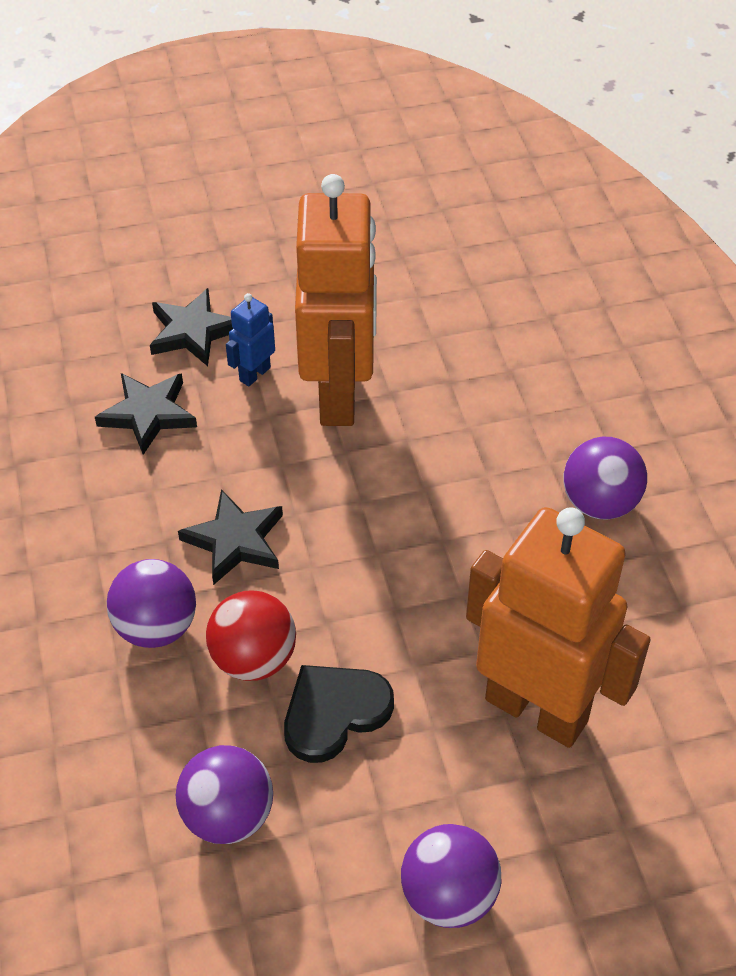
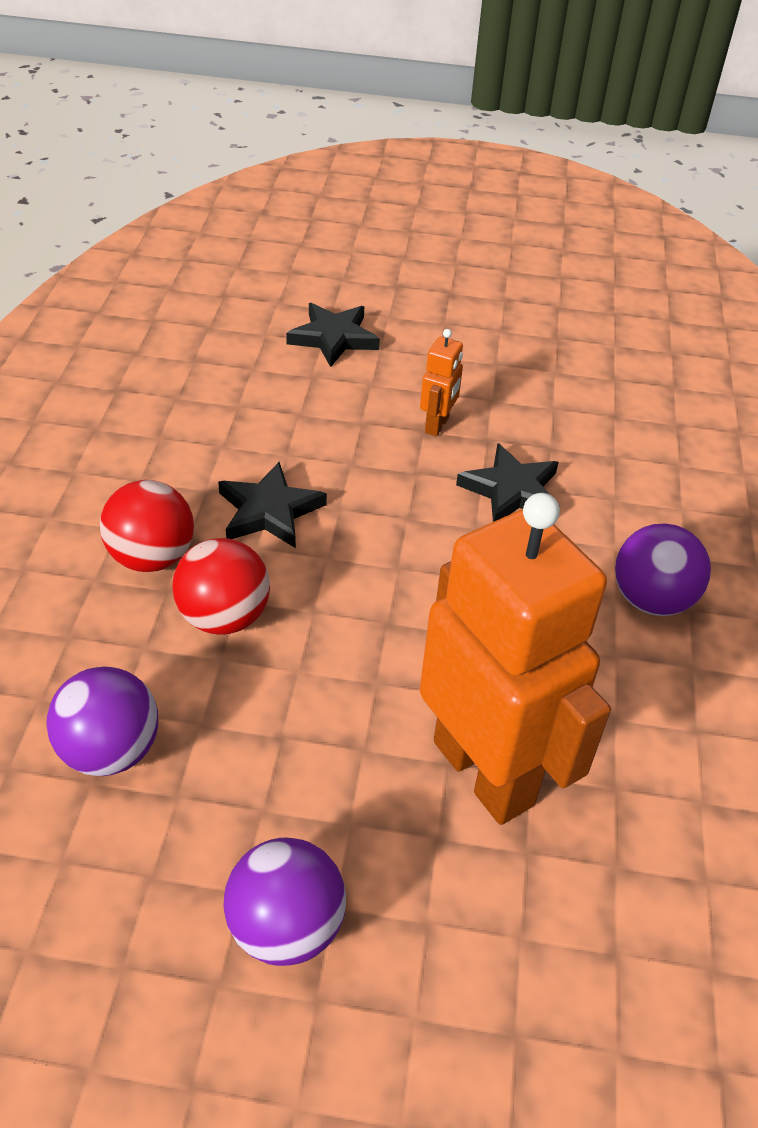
camera: 20 degrees right, 5 degrees down
(148, 414) = (255, 387): black star -> black star (511, 490)
(156, 627) = (152, 557): purple ball -> red ball
(254, 374) = (368, 385): blue robot -> none
(334, 713) = (272, 695): black heart -> none
(339, 395) = (437, 425): orange robot -> orange robot, size x0.40

